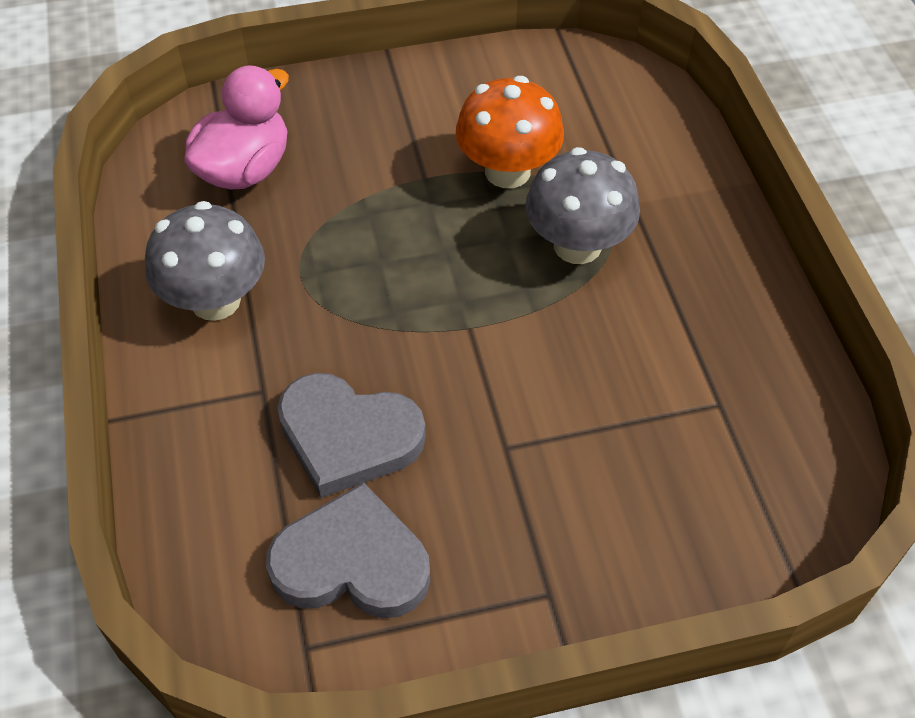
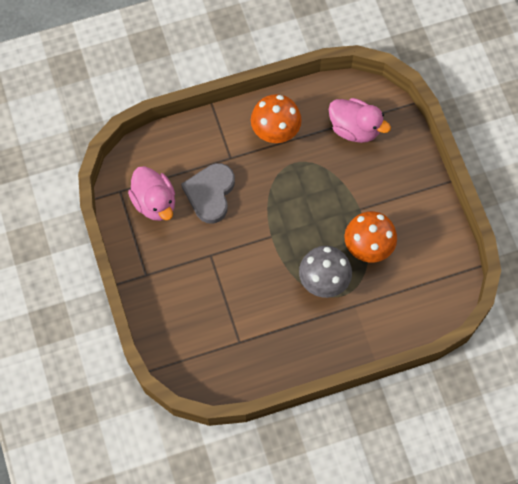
camera: 85 degrees right, 15 degrees up
(215, 300) = (275, 131): grey mushroom -> orange mushroom
(352, 562) = (154, 202): grey heart -> pink duck

